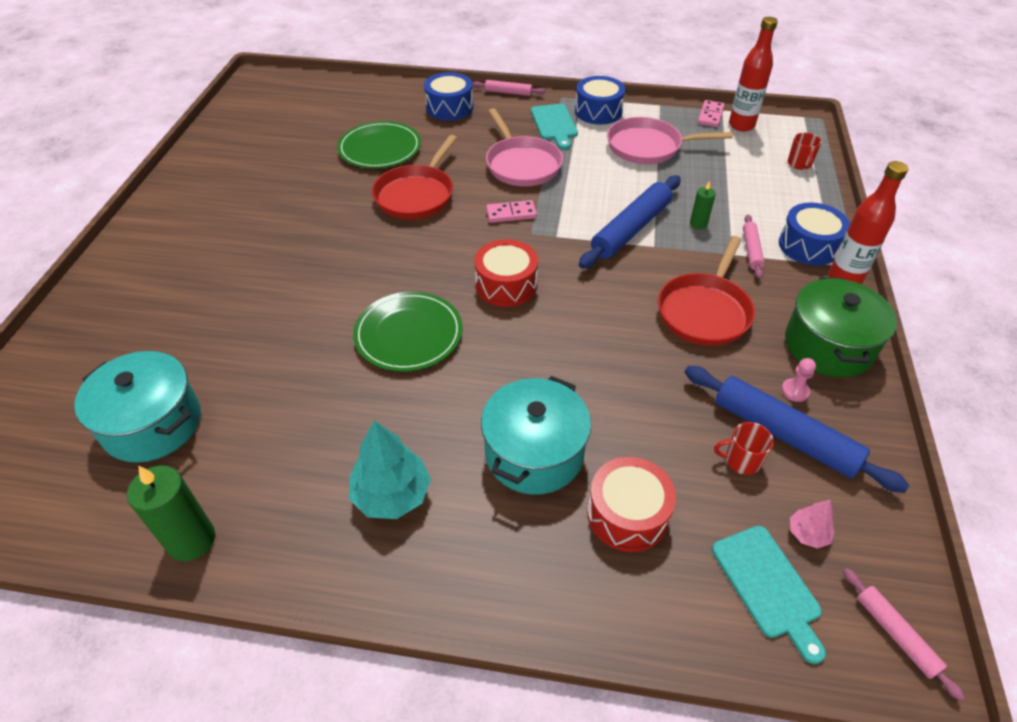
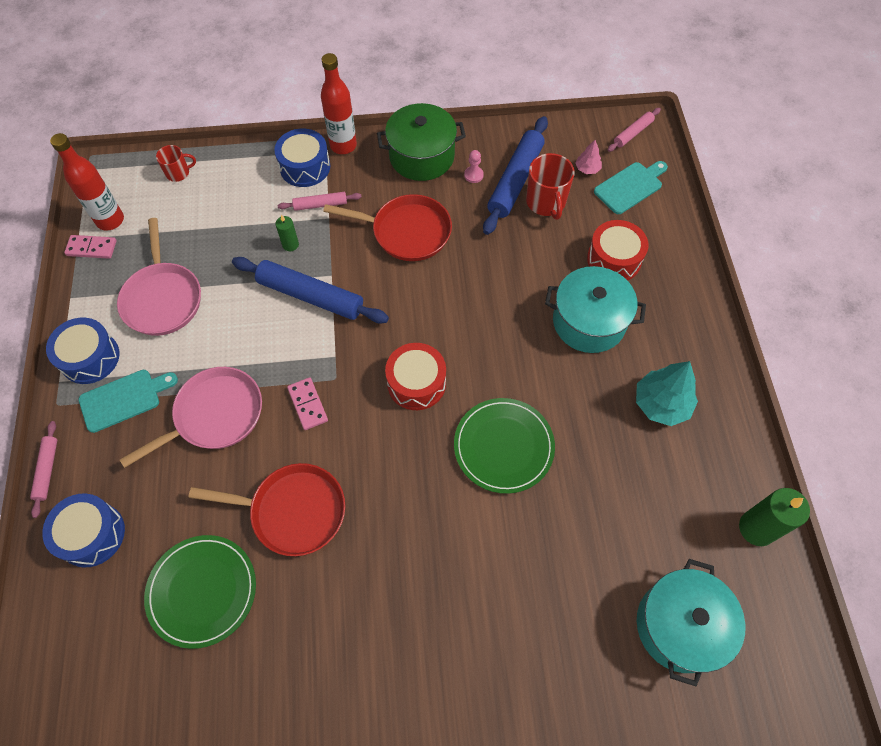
camera: 105 degrees left, 15 degrees up
(741, 460) = (546, 202): red mug -> red mug, size x1.67

